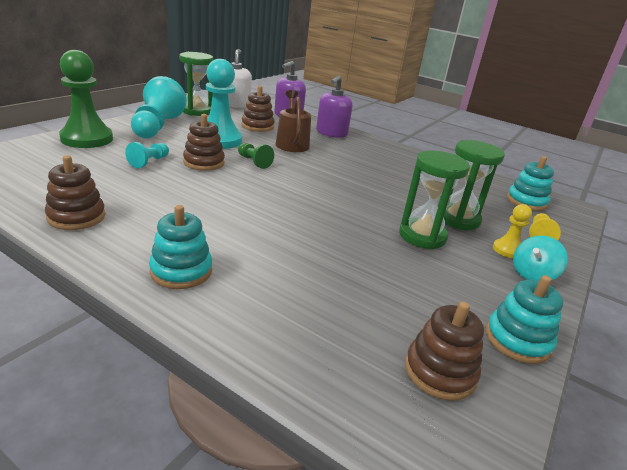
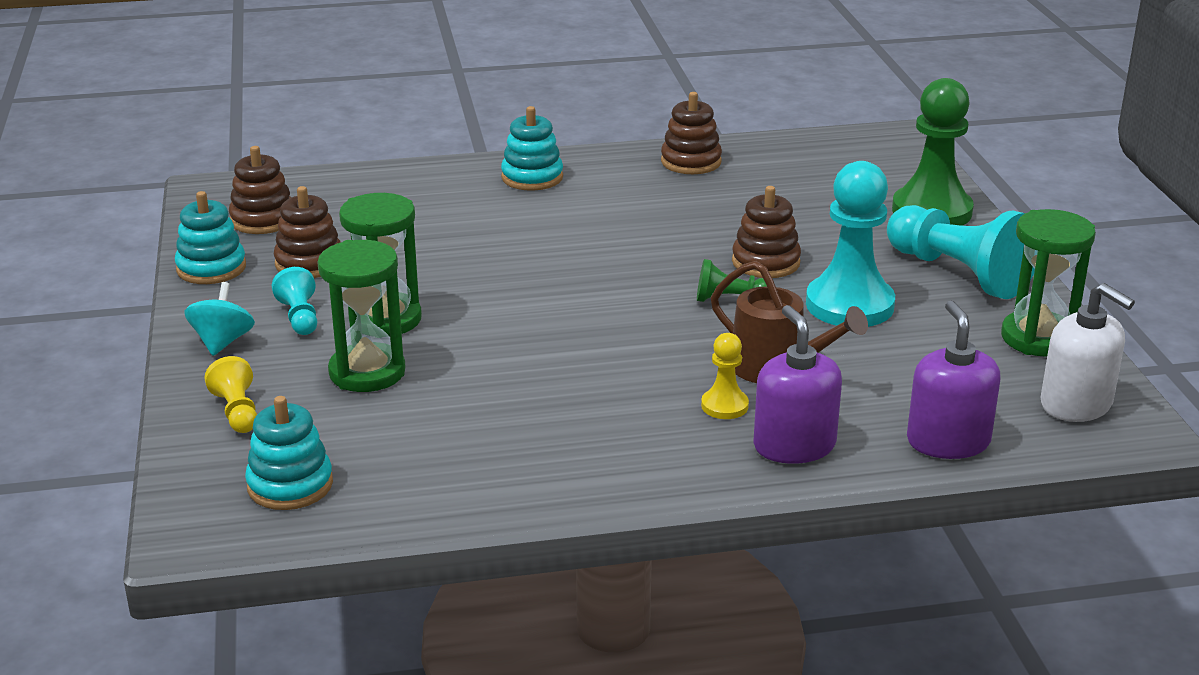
camera: 140 degrees right, 0 degrees up
(149, 162) = (803, 228): turquoise pawn -> turquoise pawn (300, 317)
(257, 126) = (899, 371): brown stacking toy -> brown stacking toy (309, 263)
(507, 250) = (270, 360): yellow pawn -> yellow pawn (724, 406)

